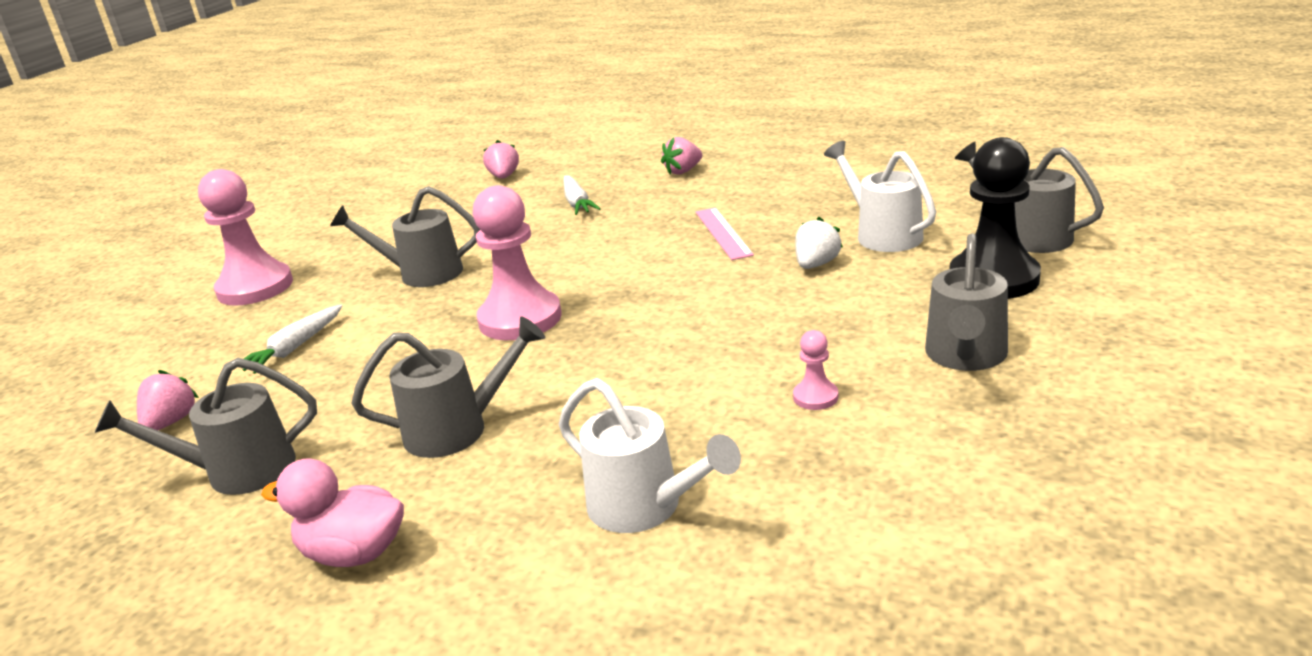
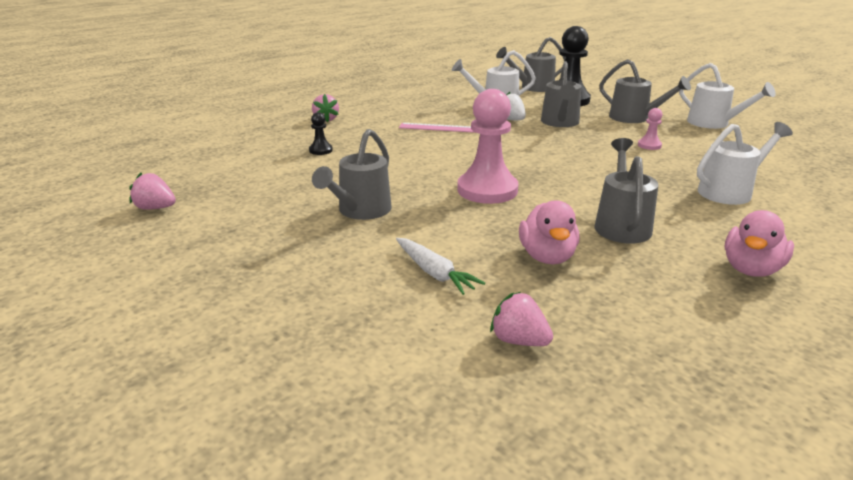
camera: 70 degrees left, 0 degrees up
(237, 472) = (629, 308): grey watering can -> grey watering can (560, 123)
(255, 287) = (265, 286): pink pawn -> none
(347, 398) = (547, 257): none -> pink duck
(504, 177) = (214, 163): pink strawberry -> pink strawberry (155, 208)
(577, 203) = (320, 150): white carrot -> black pawn
(1048, 447) = (714, 124): none -> white watering can

